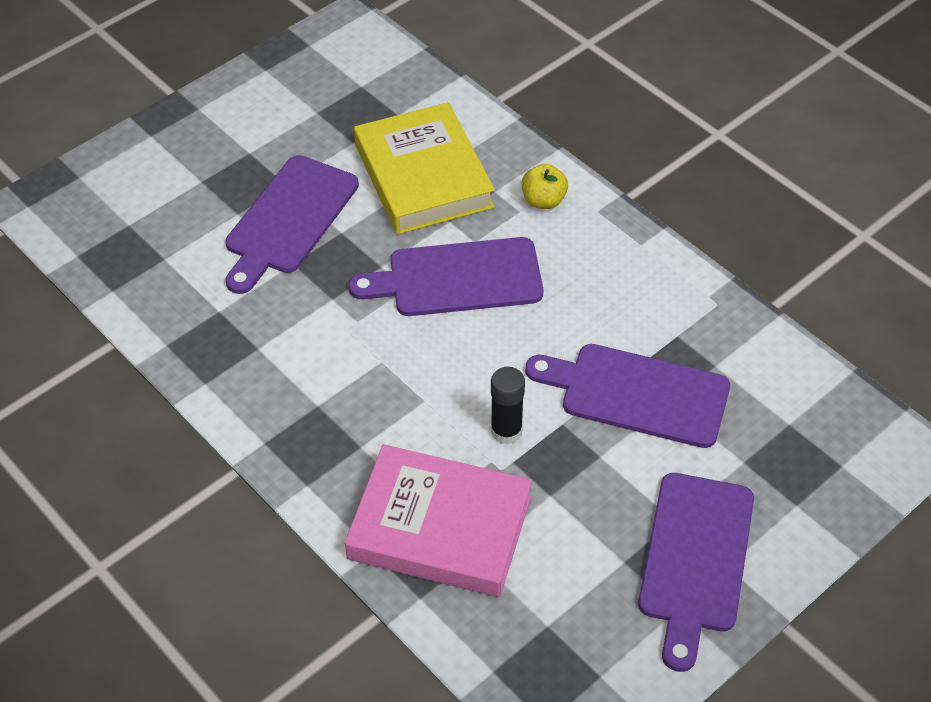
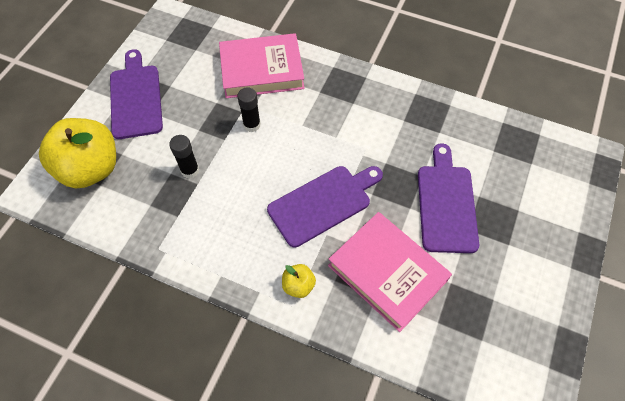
camera: 155 degrees right, 10 degrees up
(423, 176) = (387, 273): yellow book -> pink book
(637, 394) = (190, 170): purple cutting board -> black glue stick
(800, 454) = (91, 169): none -> yellow apple

